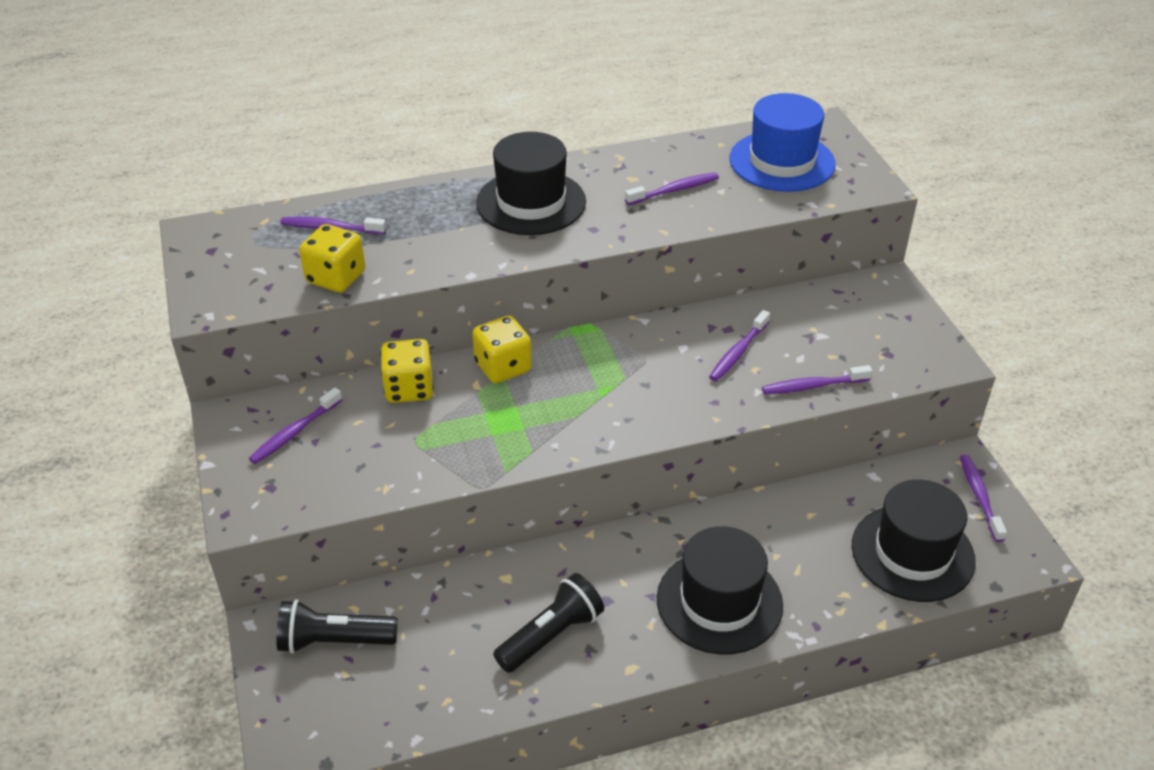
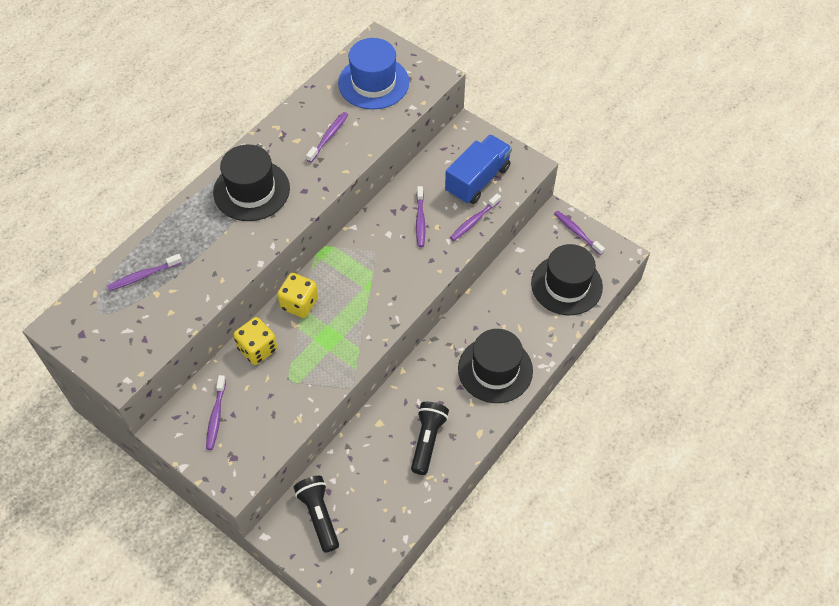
camera: 35 degrees left, 15 degrees up
(334, 641) = (319, 515): black flashlight -> black flashlight turned 105 degrees clockwise
(336, 277) = (181, 310): yellow dice -> none
(857, 344) = (477, 180): none -> blue truck

